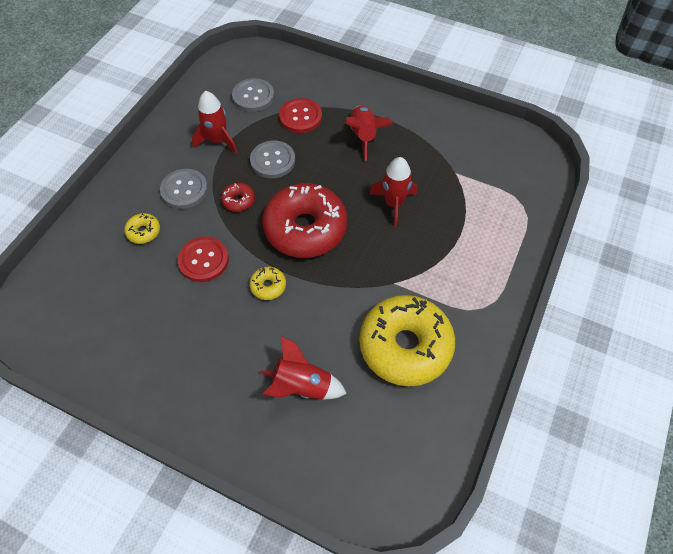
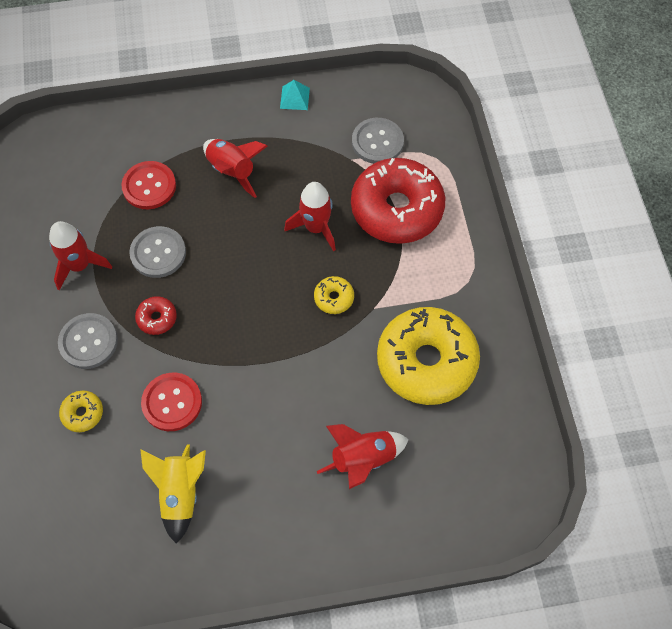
camera: 35 degrees left, 5 degrees up
(159, 323) = (180, 493): none -> yellow rocket
(253, 96) = (77, 191): grey button -> grey button (377, 142)
(268, 286) = (258, 387): yellow donut -> yellow donut (334, 298)
(305, 228) = (249, 306): red donut -> red donut (396, 209)
(444, 112) = (294, 98): none -> turquoise pyramid

